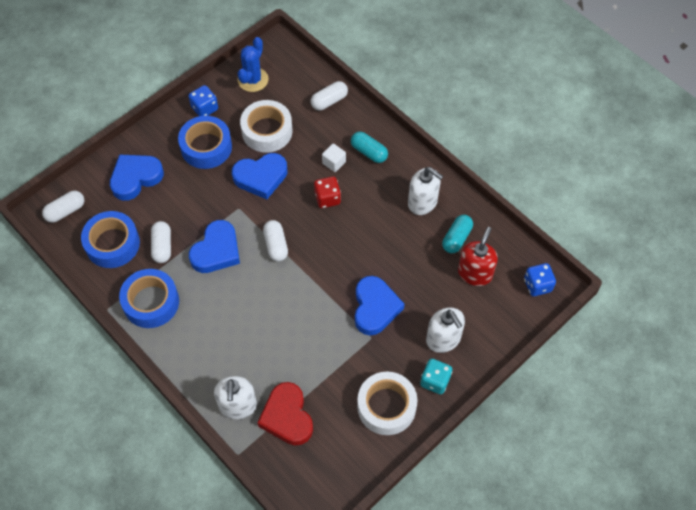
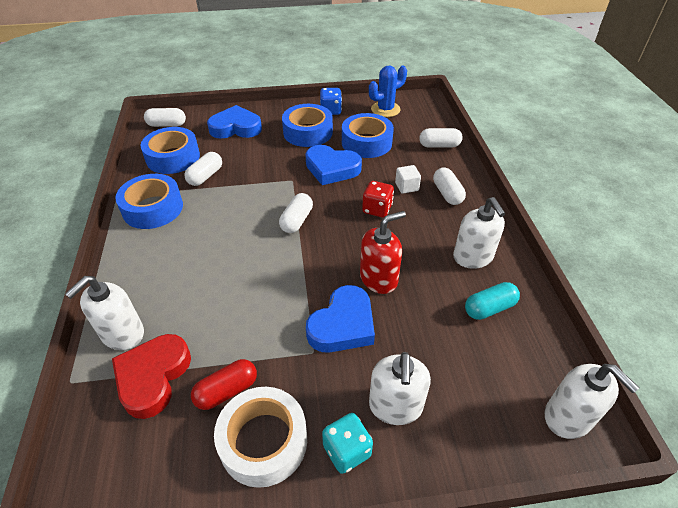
camera: 35 degrees right, 15 degrees down
(216, 251) = (243, 200): blue heart -> none
(267, 131) = (366, 142): white tape -> blue tape
(340, 394) = (226, 391): none -> red capsule
(369, 152) = (447, 193): turquoise capsule -> white capsule
(475, 273) = (488, 355): red soap dispenser -> red soap dispenser (379, 278)
(537, 285) = (568, 417): blue dice -> white soap dispenser

